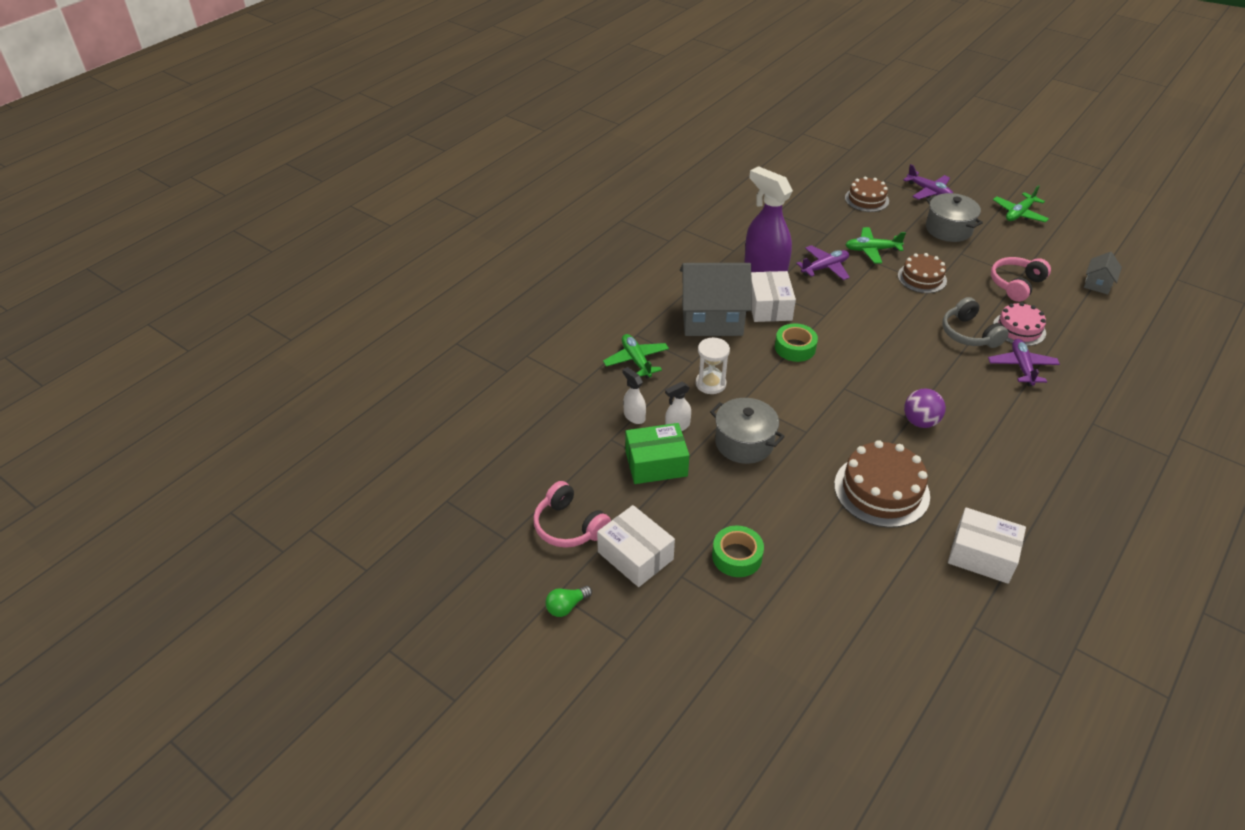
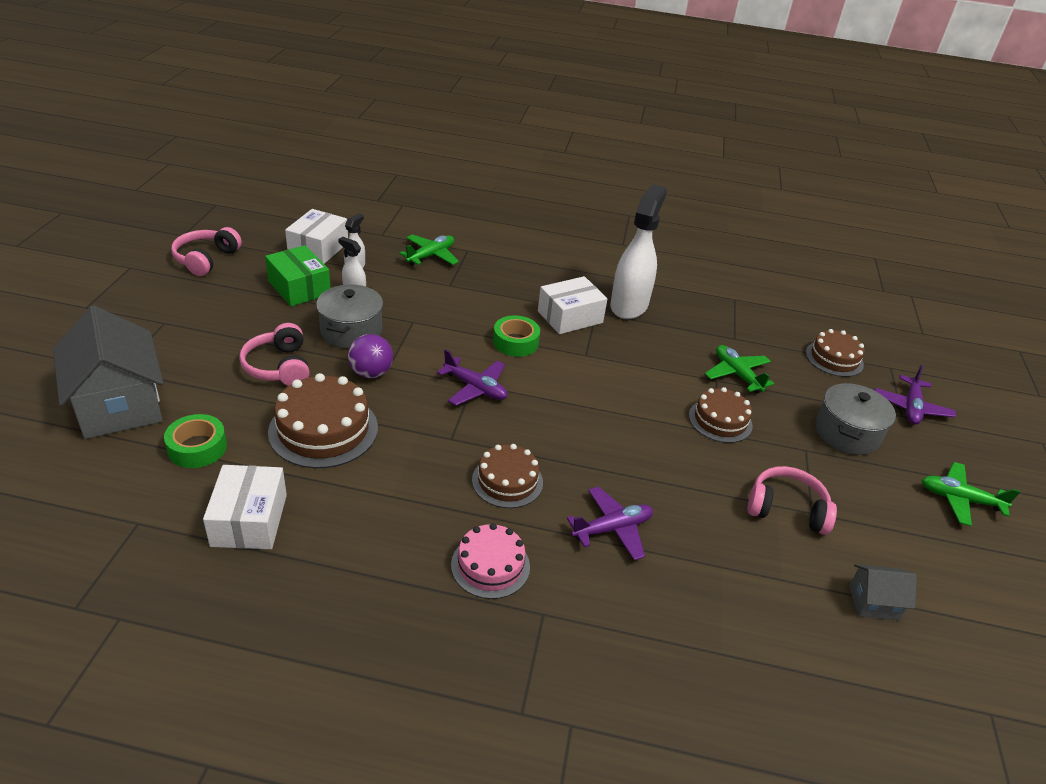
camera: 60 degrees right, 5 degrees down
(566, 606) = (116, 273): green light bulb -> none
(635, 555) = (182, 296): white box -> white box (318, 248)
(710, 384) = (425, 299): white hourglass -> none
(712, 319) = (521, 286): grey house -> grey house (119, 405)
(737, 556) = (196, 349): green tape -> green tape (197, 448)
(764, 269) = (629, 305): purple spray bottle -> white spray bottle
(784, 502) = (279, 367): none -> pink headphones
(825, 268) = (670, 344): purple plane -> purple plane (475, 388)
(920, 422) = (450, 447): purple ball -> purple ball (371, 373)
(964, 402) = (507, 481): none -> brown cake
(969, 334) = (642, 472): grey headphones -> none
(1019, 329) = (691, 520): pink cake -> pink cake (490, 565)

